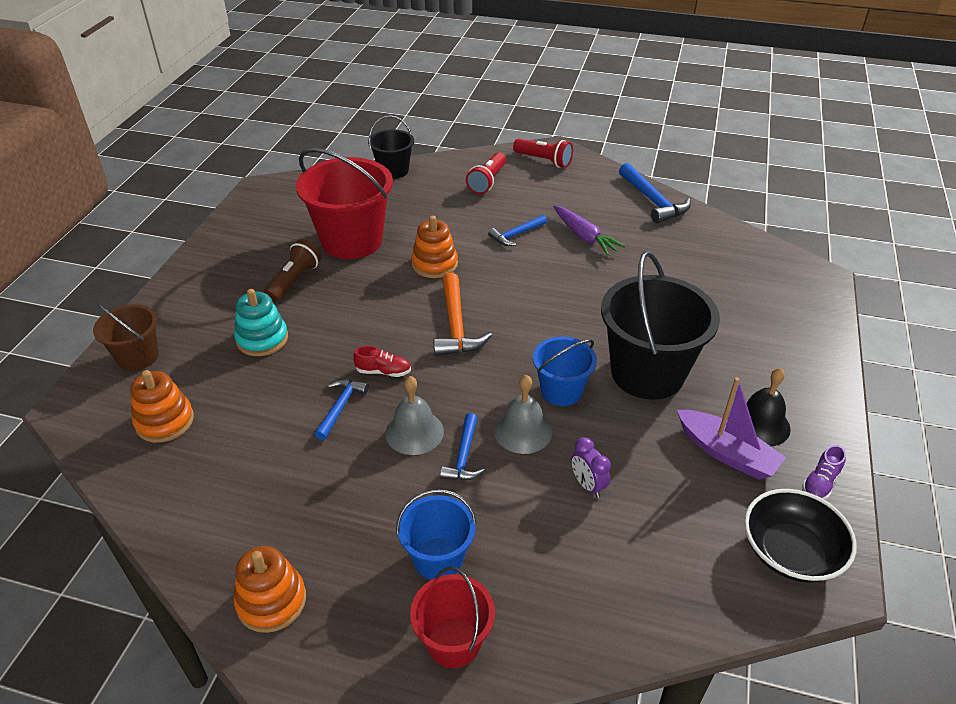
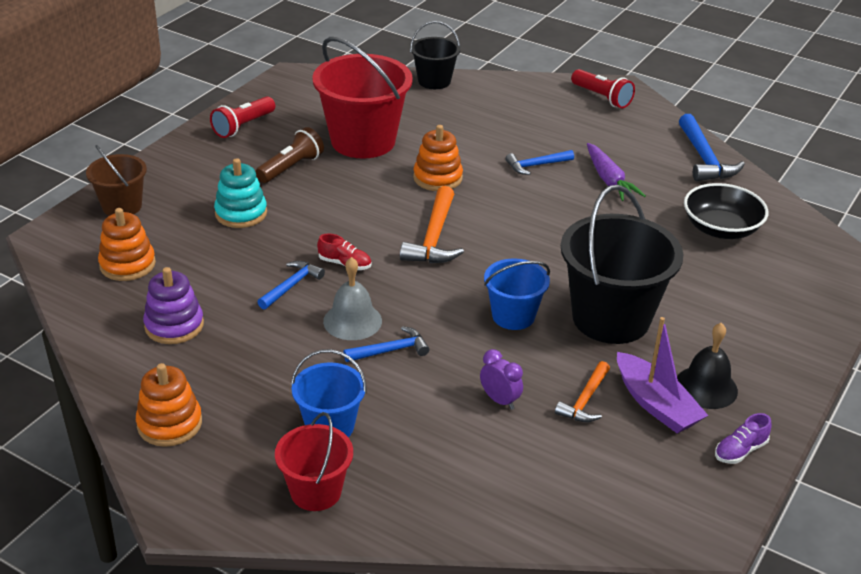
camera: 15 degrees right, 5 degrees down
(237, 480) = (174, 325): none -> purple stacking toy
(463, 456) = (390, 350): blue hammer -> blue hammer turned 135 degrees counterclockwise
(487, 181) = (530, 108): red flashlight -> red flashlight (243, 126)
(523, 431) = (458, 342): grey bell -> none
(587, 485) = (499, 400): purple clock -> purple clock turned 150 degrees clockwise
(663, 465) = (585, 400): none -> orange hammer
(790, 552) = (674, 499): black bowl -> black bowl (721, 229)

